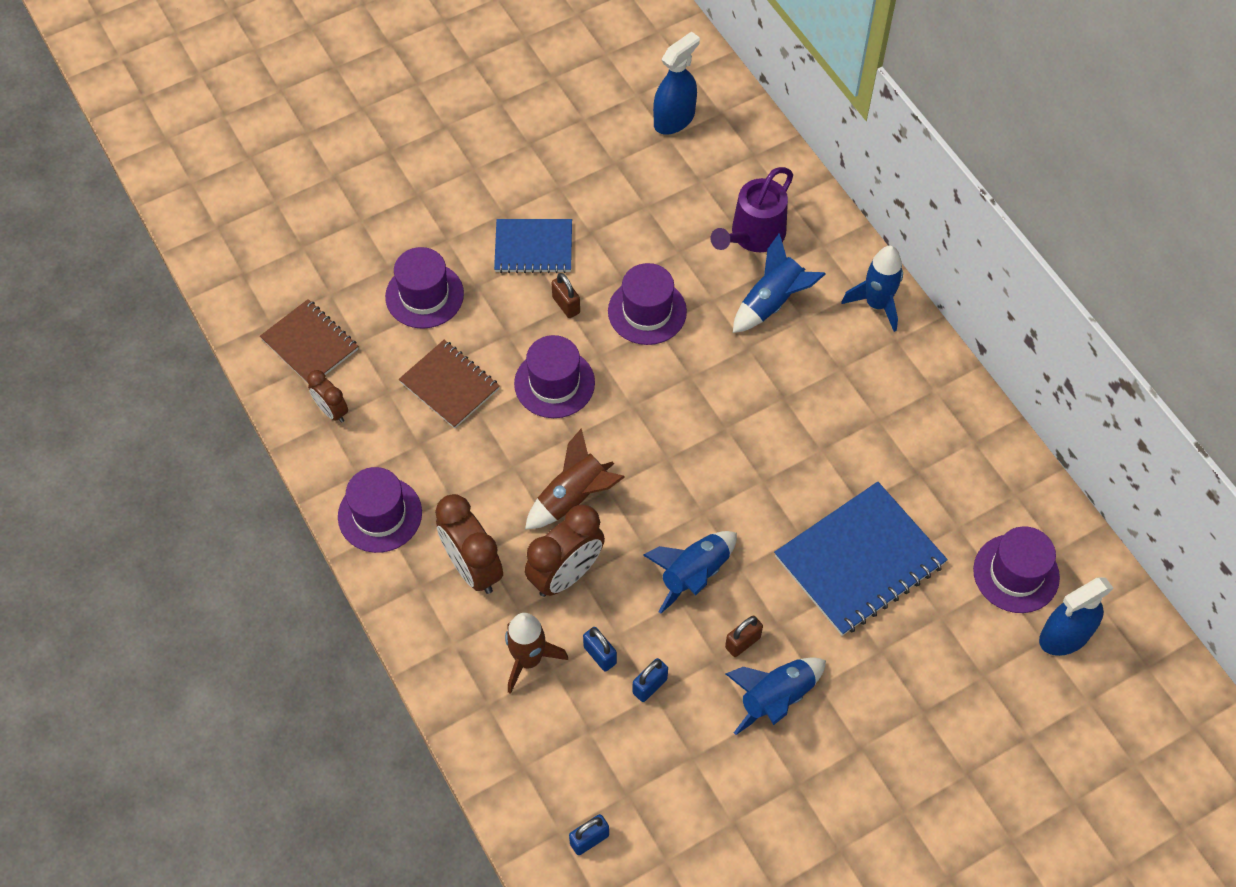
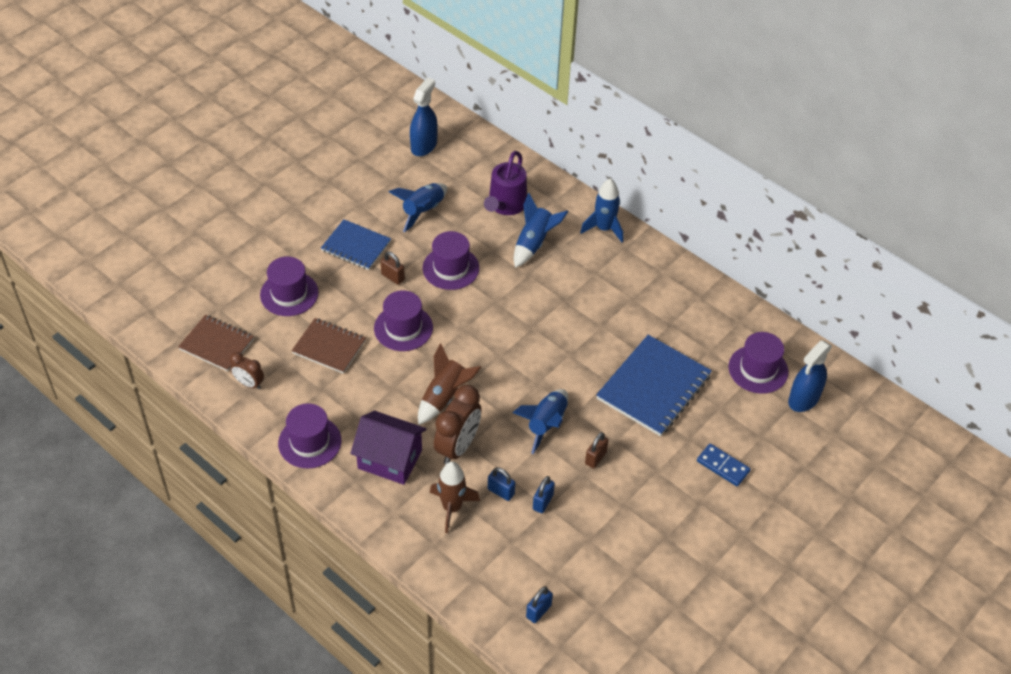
camera: 20 degrees left, 10 degrees down
(472, 568) = (390, 459): brown clock -> purple house
(533, 247) = (356, 246): blue notebook -> blue notebook turned 45 degrees clockwise
(776, 698) = (631, 486): blue rocket -> blue rocket (423, 211)
(912, 704) = (723, 466): none -> blue domino

